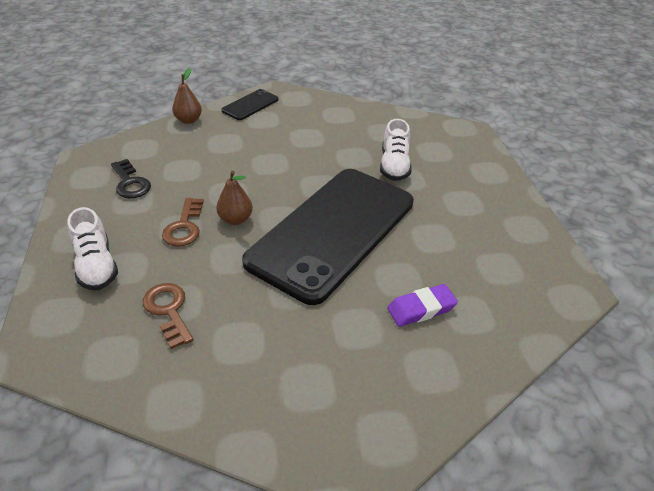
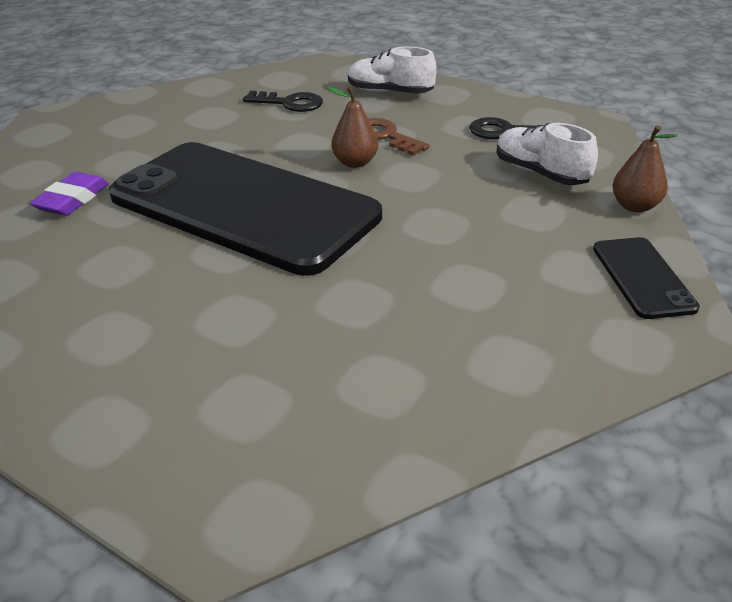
camera: 135 degrees right, 5 degrees down
(168, 310) = (289, 103): brown key -> black key
(333, 231) = (244, 206): black phone -> black phone turned 45 degrees counterclockwise
(394, 166) = (277, 326): white shoe -> white shoe (540, 173)

